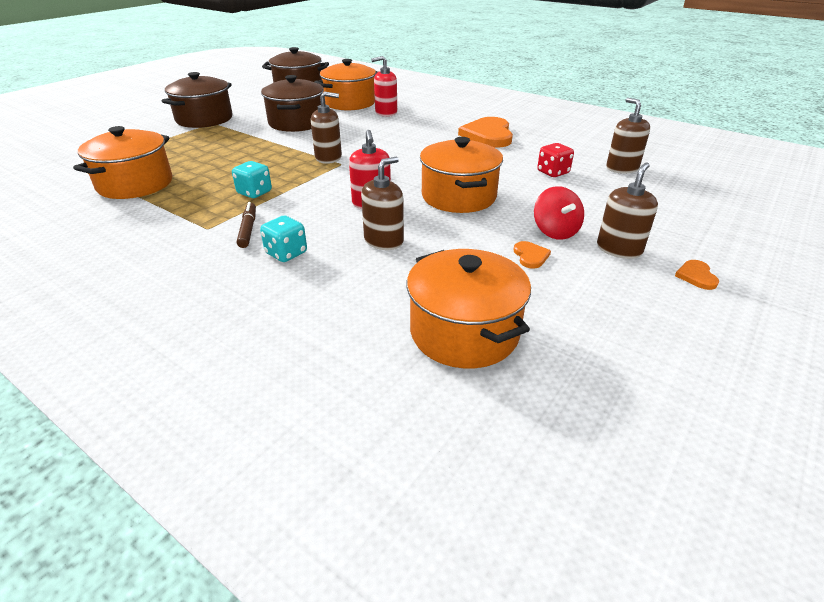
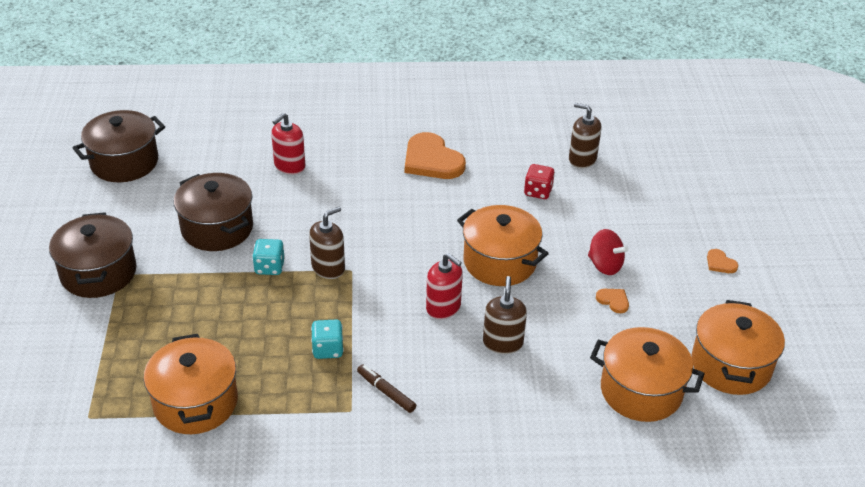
camera: 40 degrees left, 5 degrees up
(286, 253) = (450, 397): turquoise dice -> turquoise dice (269, 267)
(349, 103) = (226, 165): orange pot -> orange pot (731, 365)
(619, 249) = (659, 262): brown soap dispenser -> none

